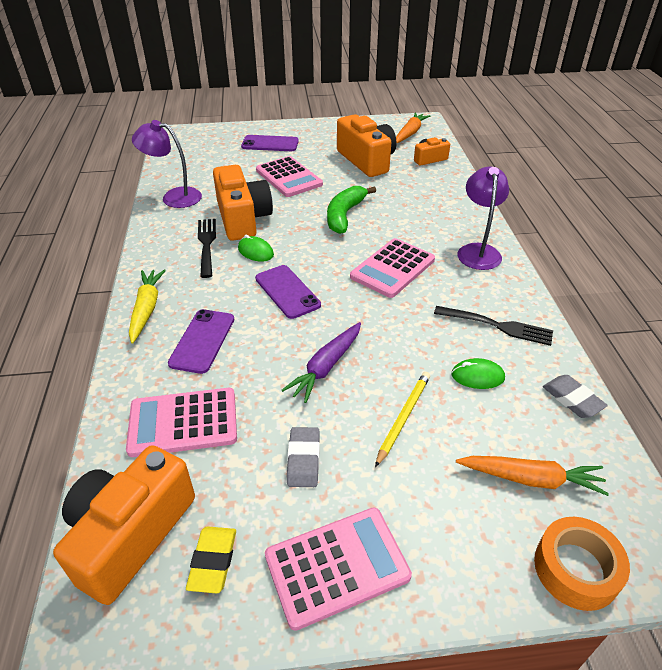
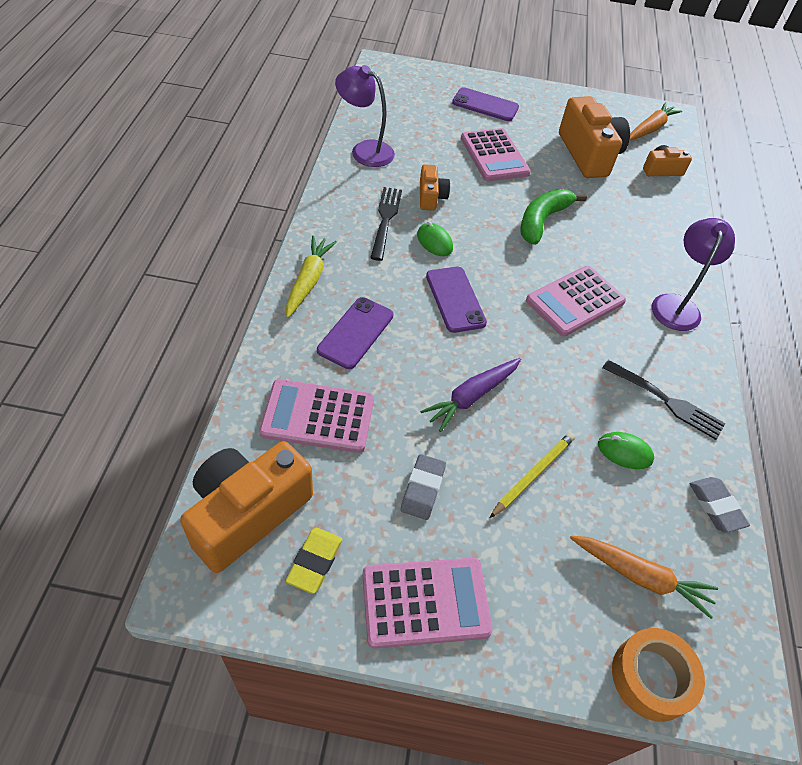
camera: 10 degrees right, 10 degrees up
(243, 219) = (431, 197): orange camera -> orange camera, size x0.52

